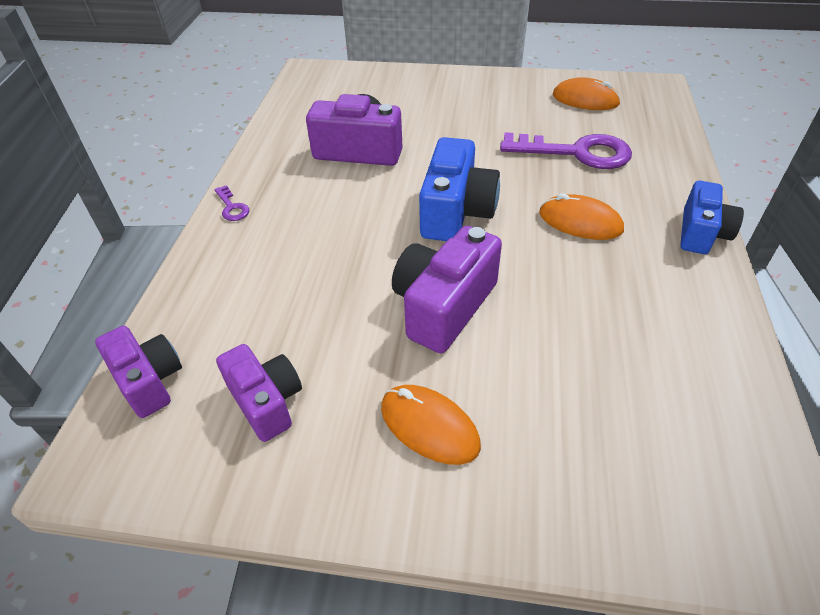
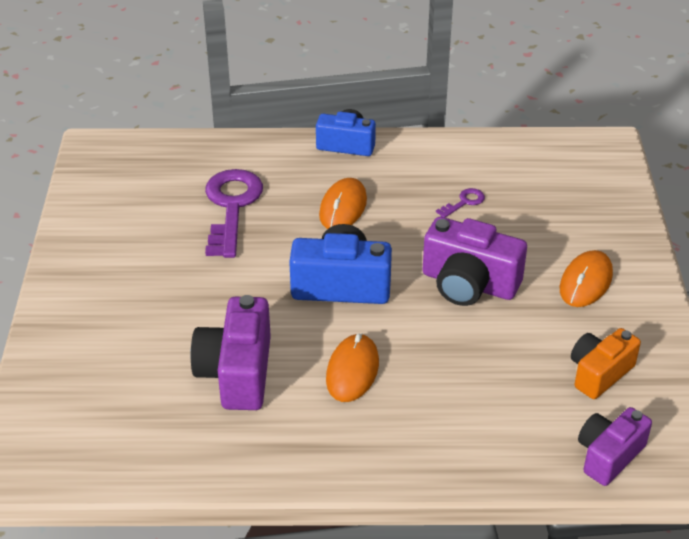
camera: 100 degrees left, 5 degrees down
(232, 207) = (362, 465): purple key -> purple key (464, 202)
(266, 401) = (599, 373): purple camera -> orange camera
(585, 99) = (123, 198): orange mouse -> orange mouse (352, 371)

